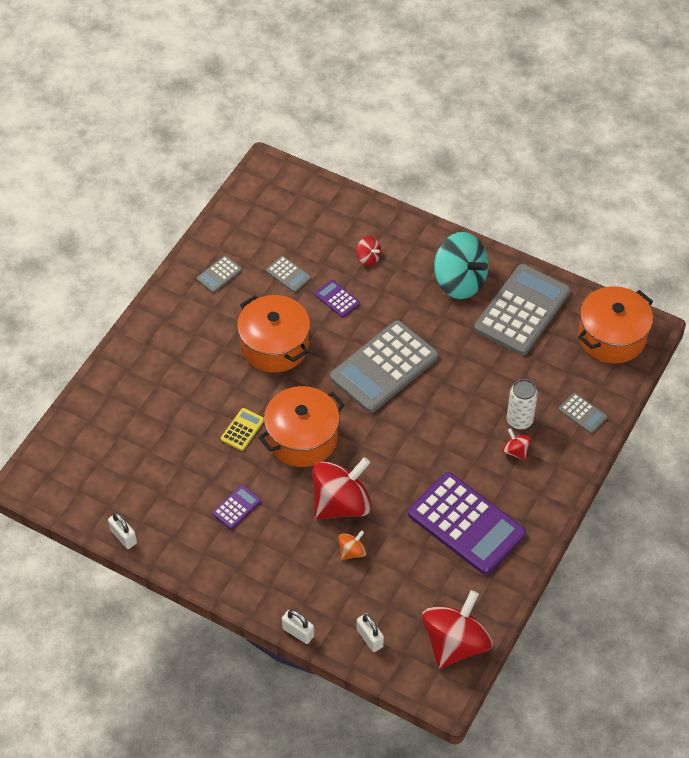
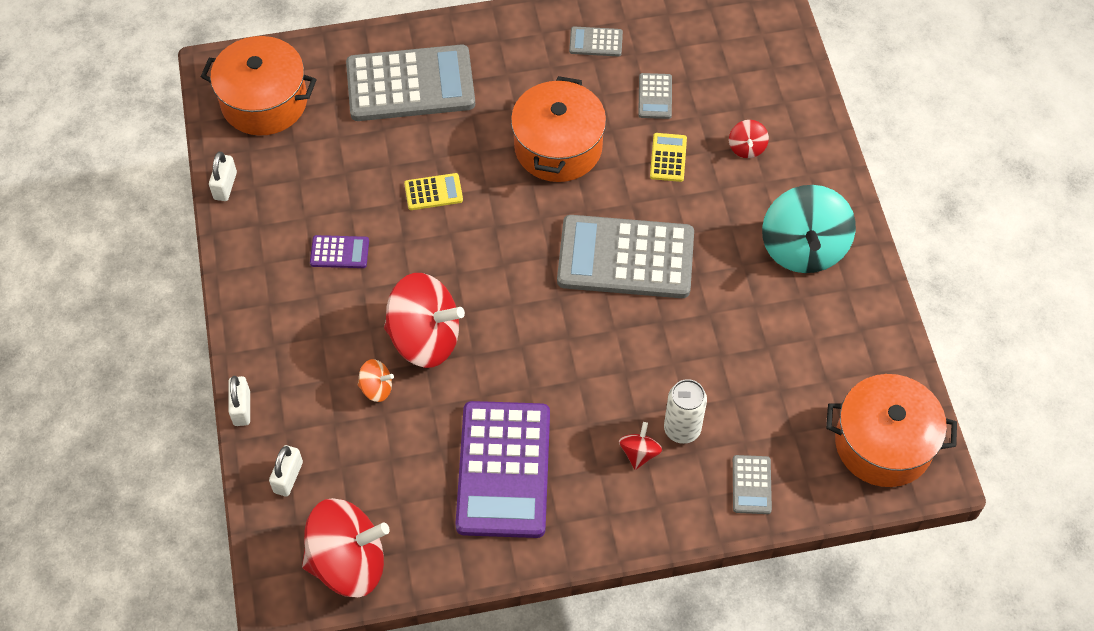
camera: 50 degrees right, 5 degrees up
(302, 438) = (471, 249): orange pot -> orange pot (264, 102)
(337, 299) = (668, 158): purple calculator -> yellow calculator
(522, 310) = (827, 332): grey calculator -> grey calculator (410, 84)

